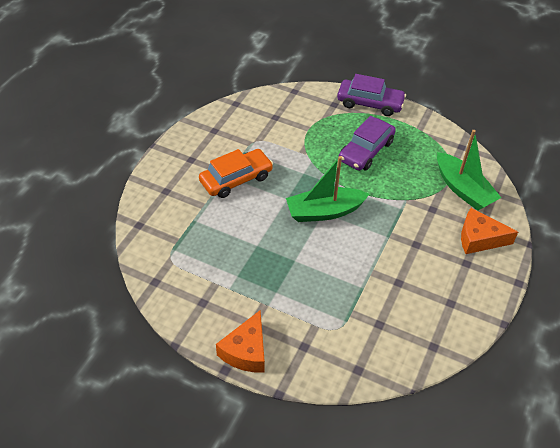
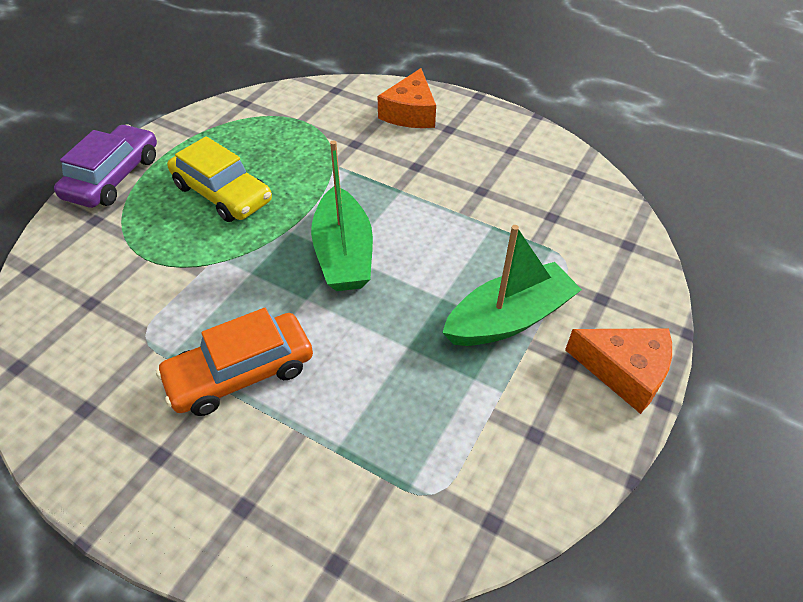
camera: 85 degrees left, 0 degrees up
(236, 179) = (241, 373): orange car -> orange car turned 90 degrees counterclockwise
(366, 151) = (222, 193): purple car -> yellow car
(463, 189) = (325, 113): green boat -> green boat (509, 318)

